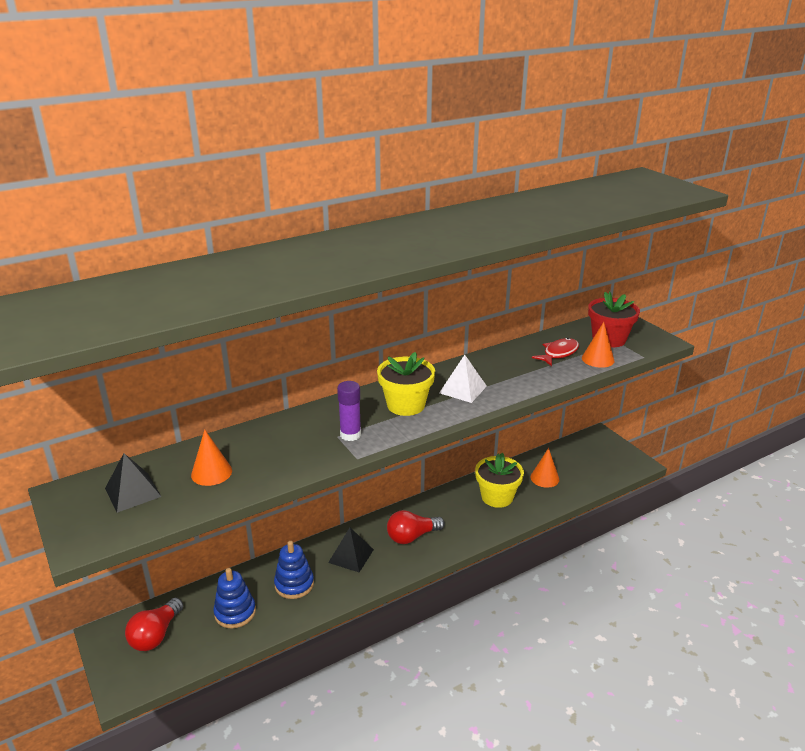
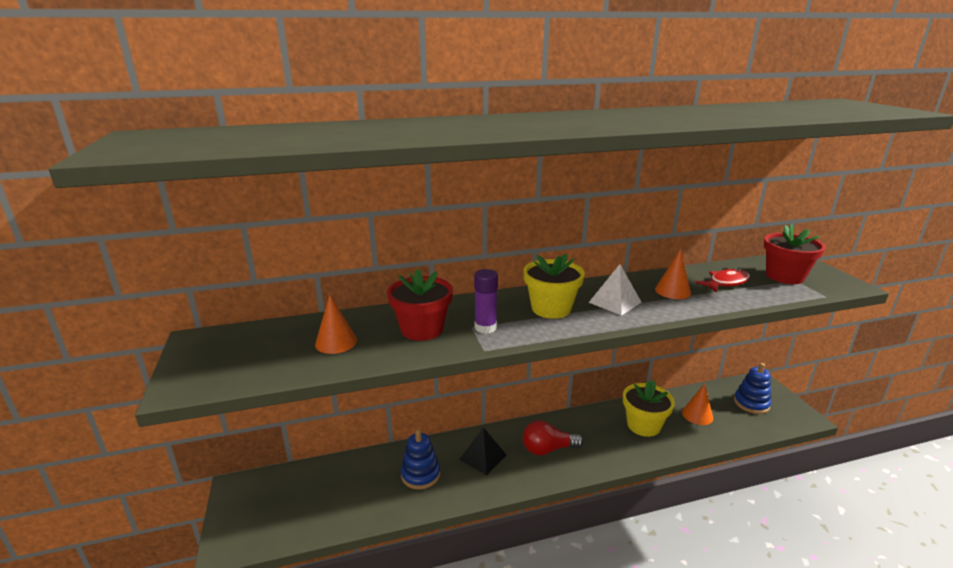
camera: 15 degrees right, 5 degrees down
(133, 492) = (255, 348): black pyramid -> none
(156, 635) = (278, 498): red light bulb -> none
(235, 612) = (356, 491): blue stacking toy -> blue stacking toy (751, 403)
(290, 446) = (422, 329): none -> red flower pot
(598, 359) = (771, 292): orange cone -> orange cone (672, 291)

